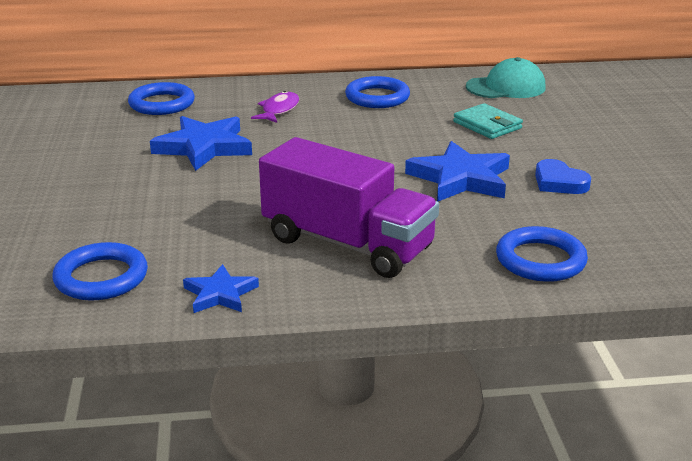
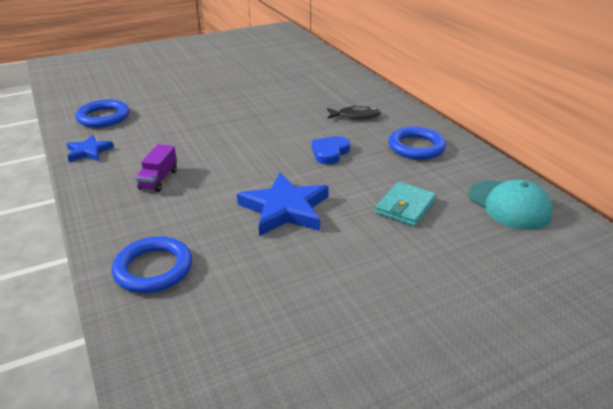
camera: 70 degrees right, 5 degrees up
(162, 104) = (332, 81): blue ring -> none
(204, 147) = (276, 106): blue star -> none
(279, 110) = (356, 116): purple fish -> black fish
(347, 244) = (158, 179): purple truck -> purple truck, size x0.43
(559, 182) = (307, 263): blue heart -> blue heart (330, 153)

